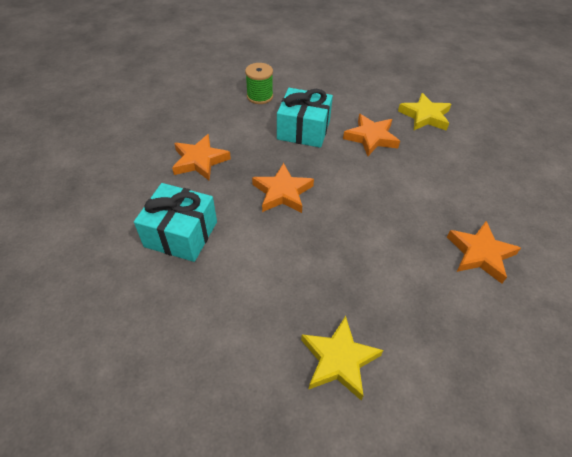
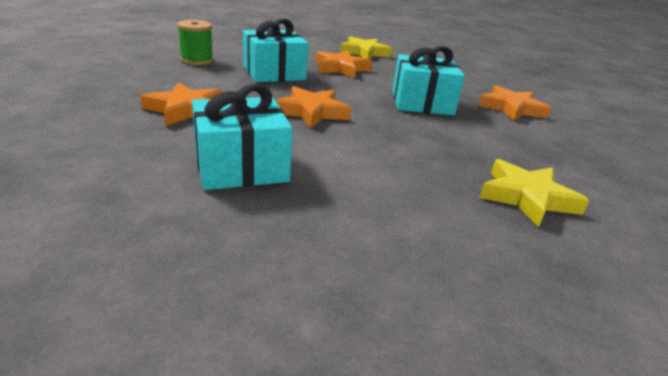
camera: 40 degrees left, 20 degrees down
(392, 213) = (422, 103): none -> turquoise gift

